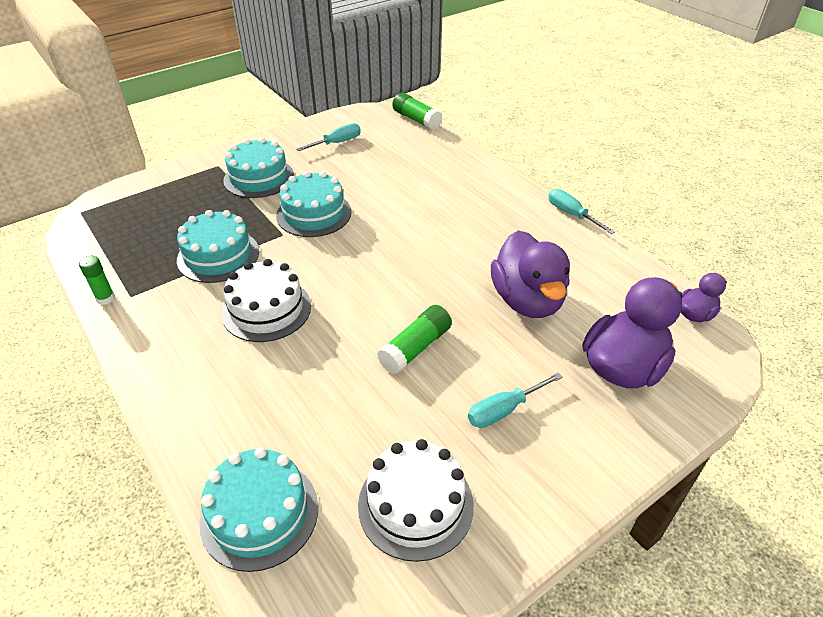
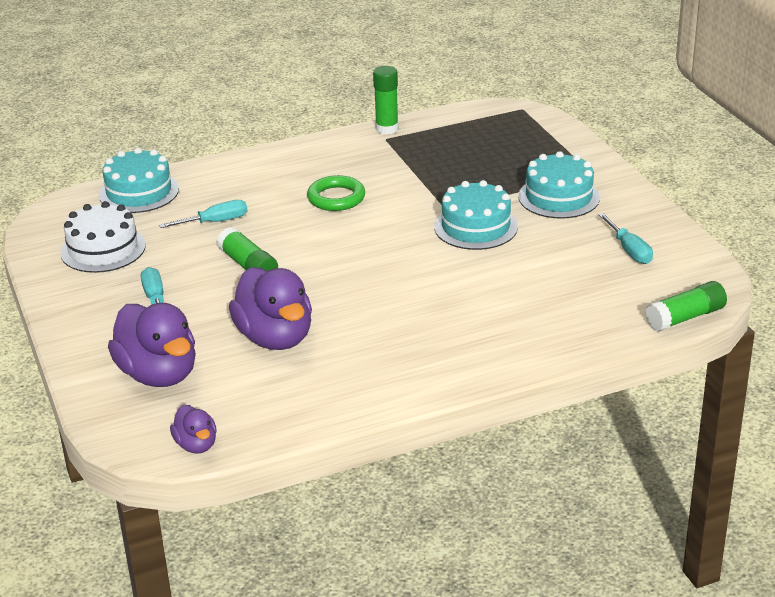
camera: 105 degrees right, 10 degrees down
(105, 298) = (387, 129): green glue stick -> green glue stick, size x1.52
(218, 255) = (424, 175): turquoise cake -> none
(266, 309) = (336, 198): white cake -> green ring
(527, 300) = (275, 338): purple duck -> purple duck turned 120 degrees counterclockwise
(572, 214) = (408, 404): turquoise screwdriver -> turquoise screwdriver (215, 222)

